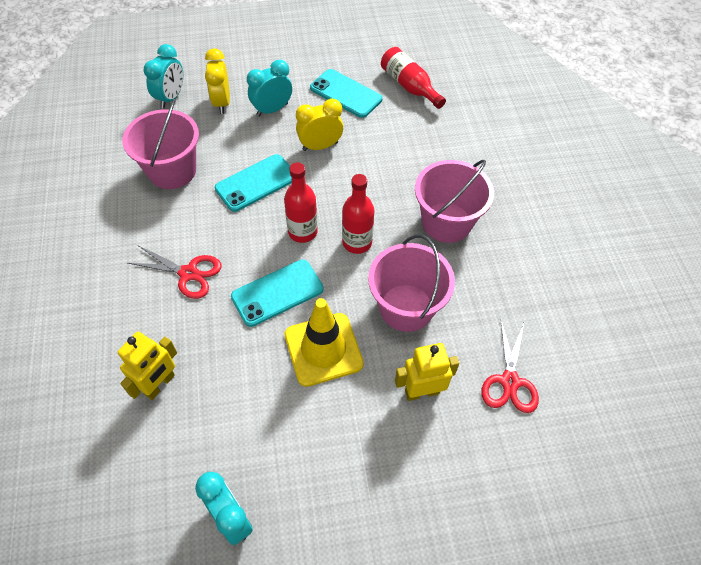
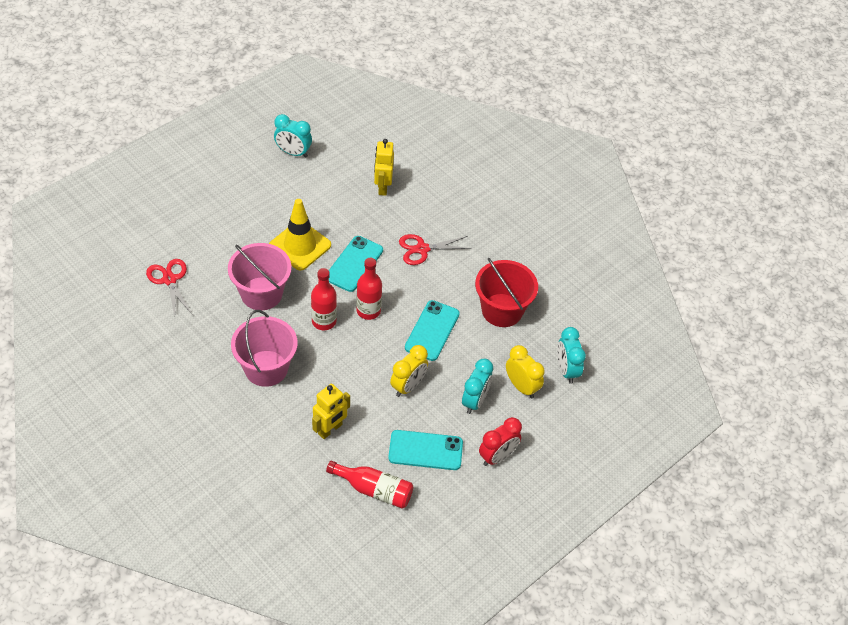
camera: 145 degrees right, 5 degrees down
(172, 171) = (502, 310): pink bucket -> red bucket
(291, 66) = (497, 456): none -> red clock
(422, 391) = (223, 250): yellow robot -> yellow robot (330, 429)

